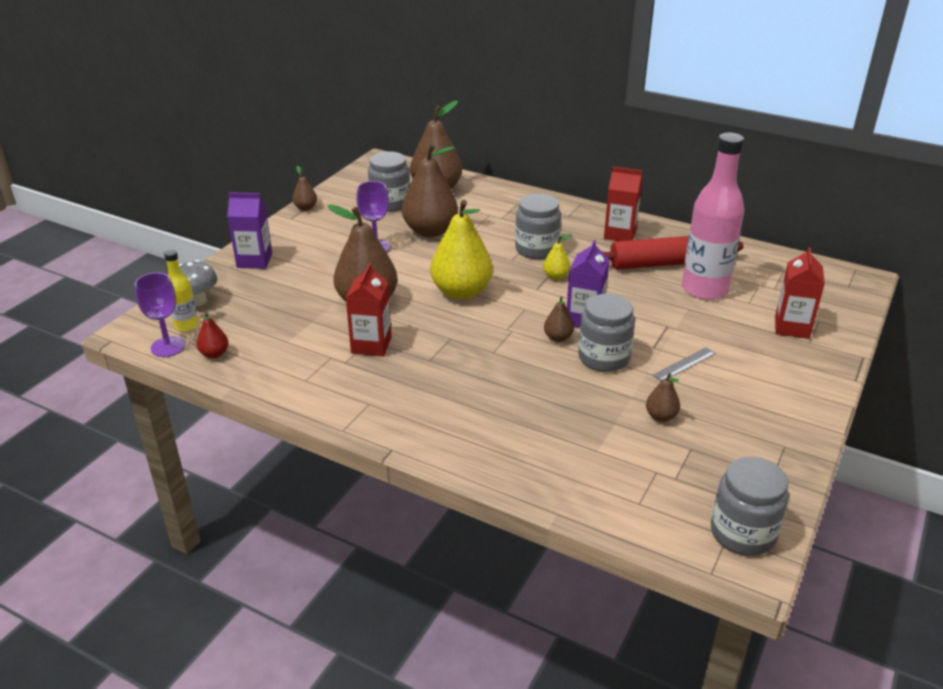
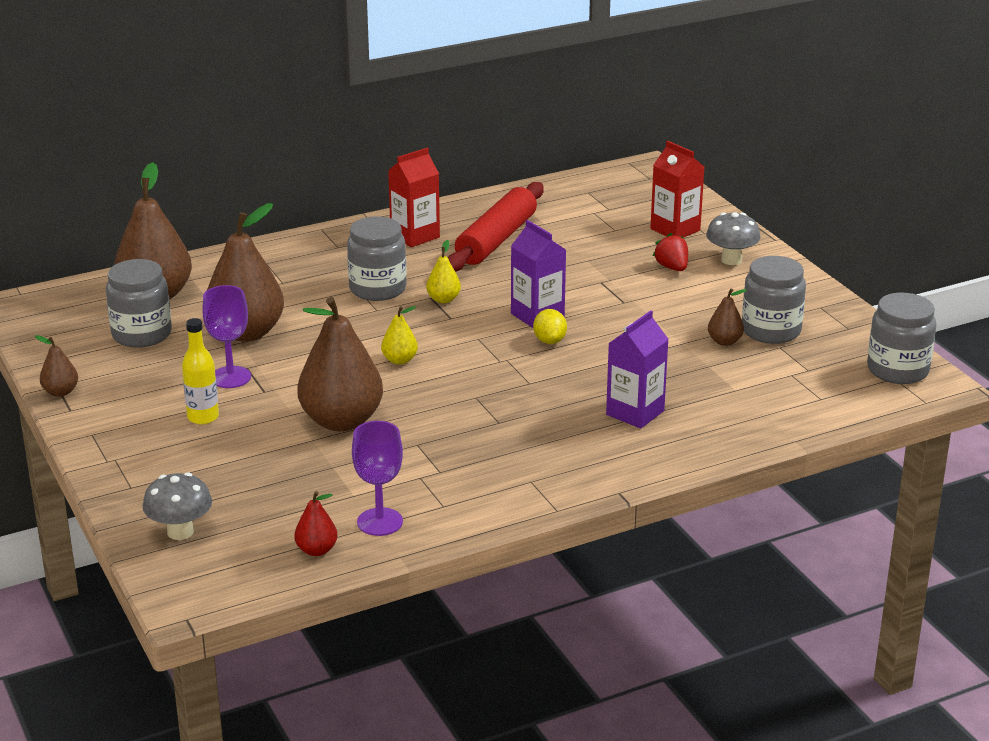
camera: 55 degrees left, 5 degrees down
(168, 347) = (258, 579): purple goblet -> purple goblet (380, 522)
(186, 325) = (227, 554): yellow bottle -> yellow bottle (203, 417)
(254, 260) = (140, 466): purple carton -> purple carton (635, 413)
(371, 345) = (429, 446): red carton -> none
(461, 292) = (399, 360): yellow pear -> yellow pear, size x0.45
(558, 337) = (549, 341): brown pear -> yellow lemon
(604, 358) = (610, 332): grey jar -> grey jar (771, 331)
(684, 364) = (666, 299): grey ruler -> none
(704, 289) = (567, 239): pink bottle -> none
(734, 348) = (672, 267): none -> red strawberry
(788, 371) = (731, 260): none -> grey mushroom

